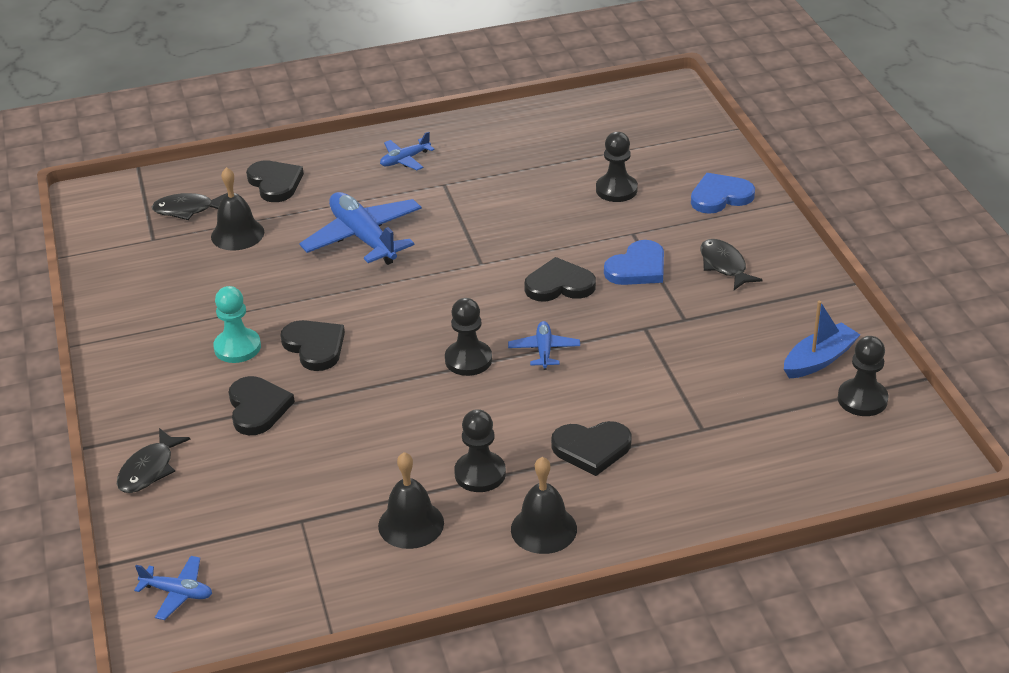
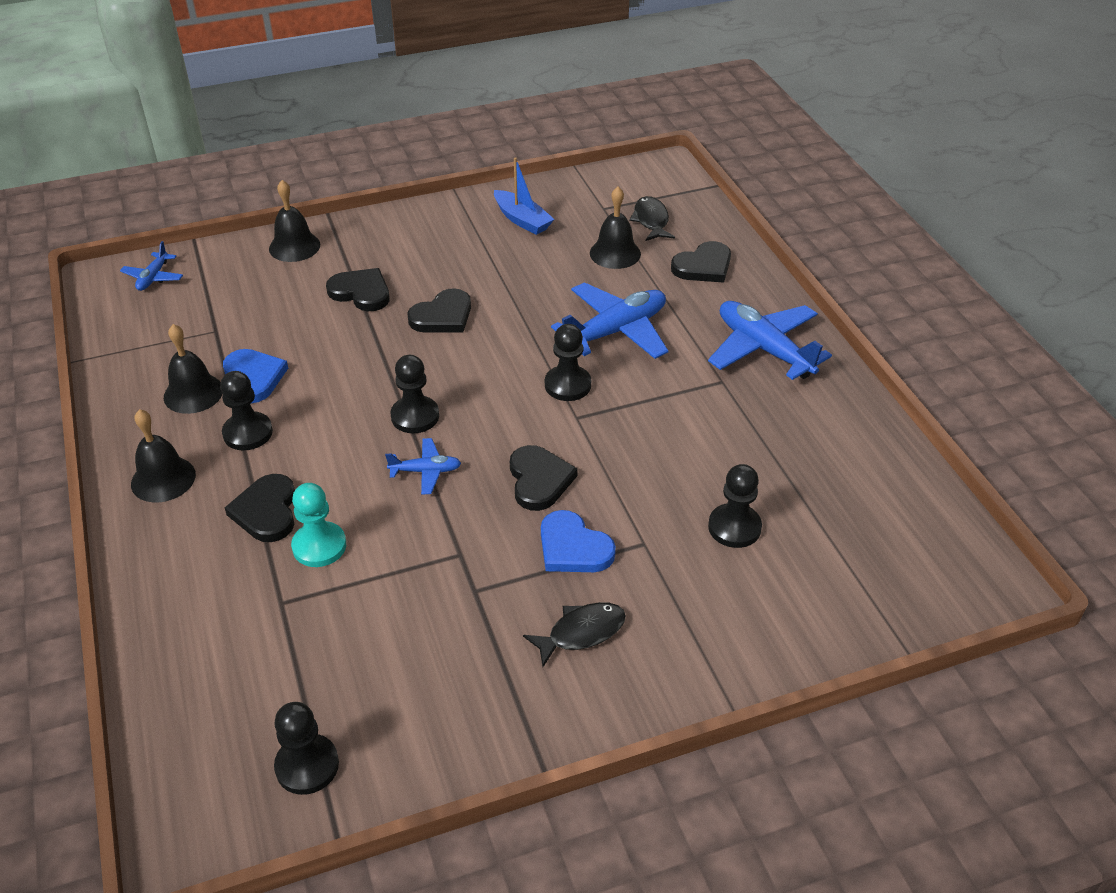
camera: 85 degrees right, 5 degrees up
(149, 469) = (294, 246): black fish -> black bell
(237, 347) = (445, 272): turquoise pawn -> turquoise pawn (319, 546)
(257, 408) = (361, 292): black heart -> black heart turned 135 degrees counterclockwise
(405, 160) = (764, 349): blue plane -> blue plane, size x1.98
(436, 267) = (567, 385): none -> black pawn
(720, 196) = (735, 633): blue heart -> blue heart (254, 378)
(819, 360) = (388, 724): blue boat -> blue boat (522, 220)

